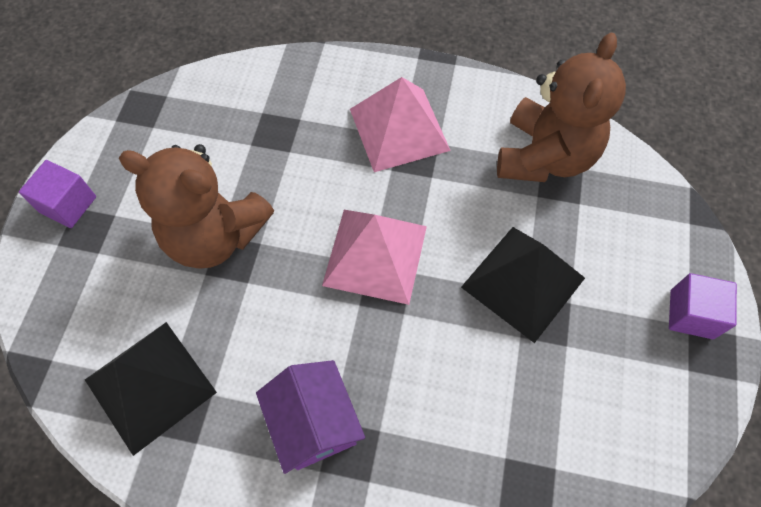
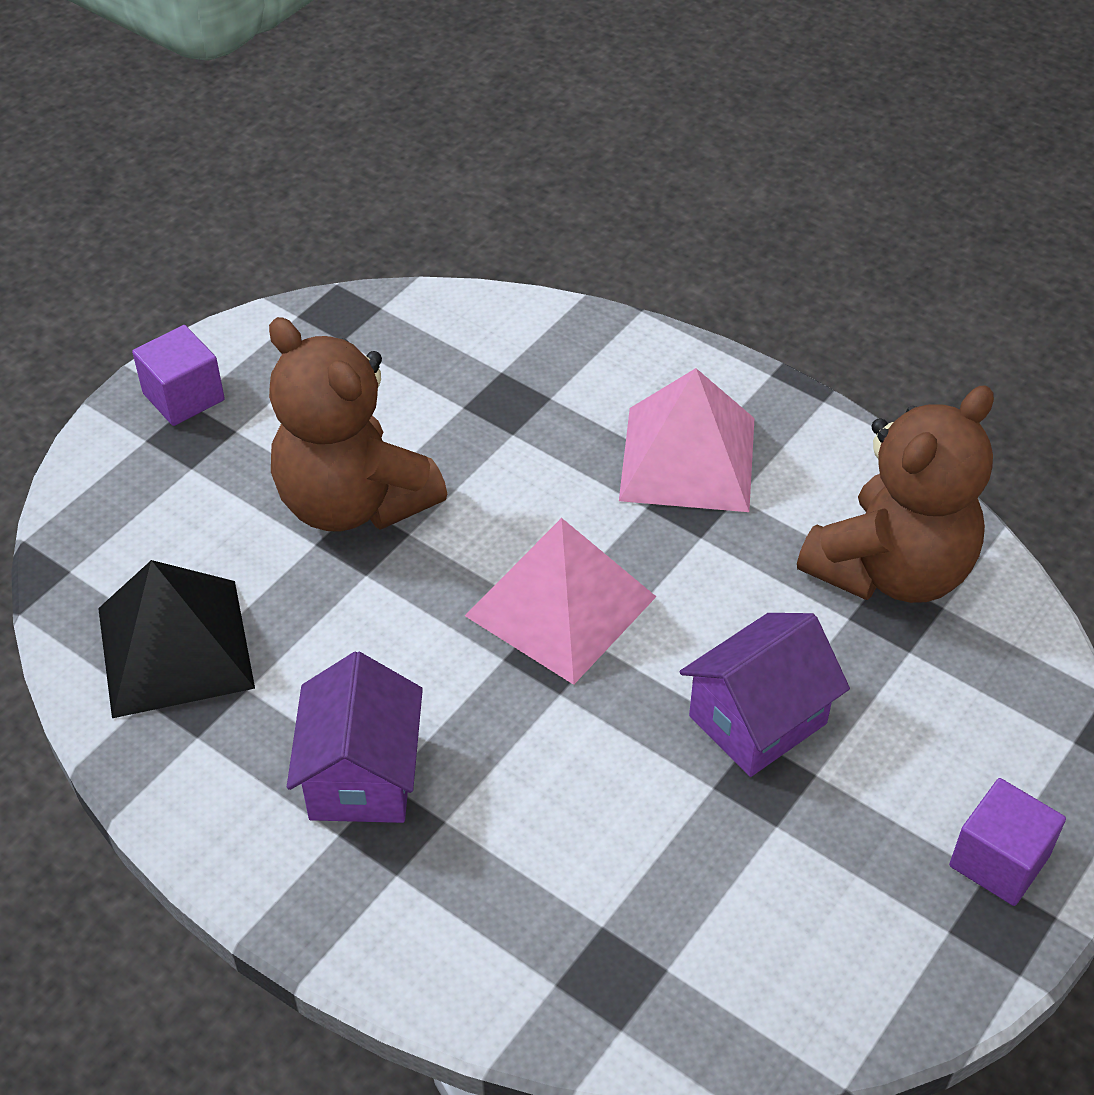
camera: 25 degrees right, 15 degrees down
(522, 282) = (758, 720): black pyramid -> purple house

